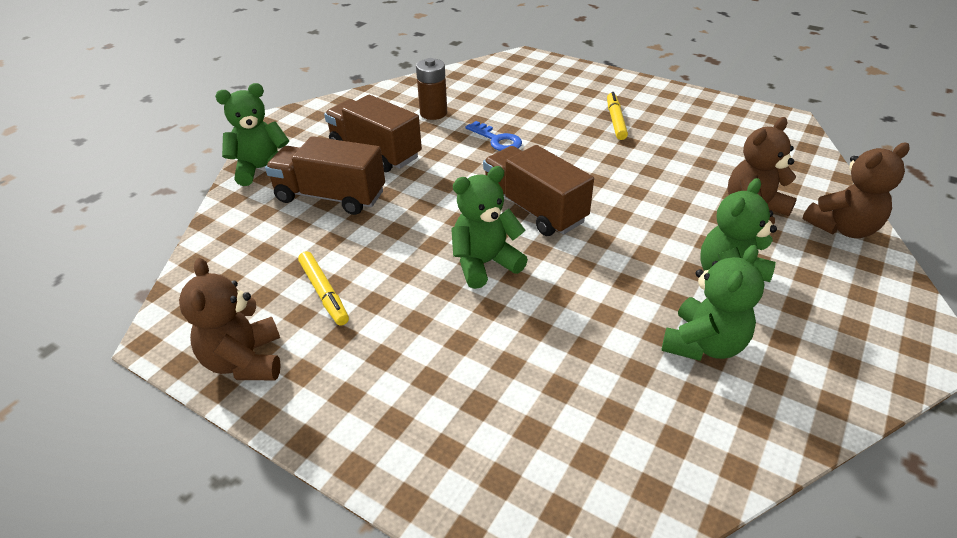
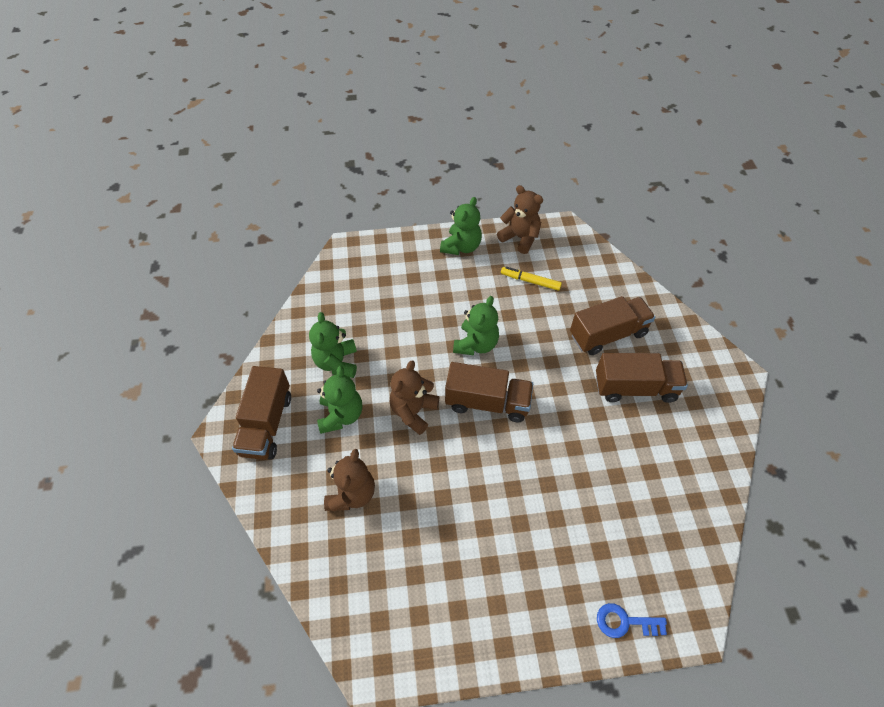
camera: 140 degrees right, 15 degrees up
(262, 169) = (674, 327): green teddy bear -> green teddy bear (461, 247)
(433, 113) = (655, 460): brown battery -> none
(497, 140) = (576, 459): blue key -> blue key (625, 622)
(615, 121) = (515, 554): yellow marker -> none
(842, 228) = (287, 514): brown teddy bear -> brown teddy bear (413, 411)
(852, 322) = (266, 424): none -> brown truck

